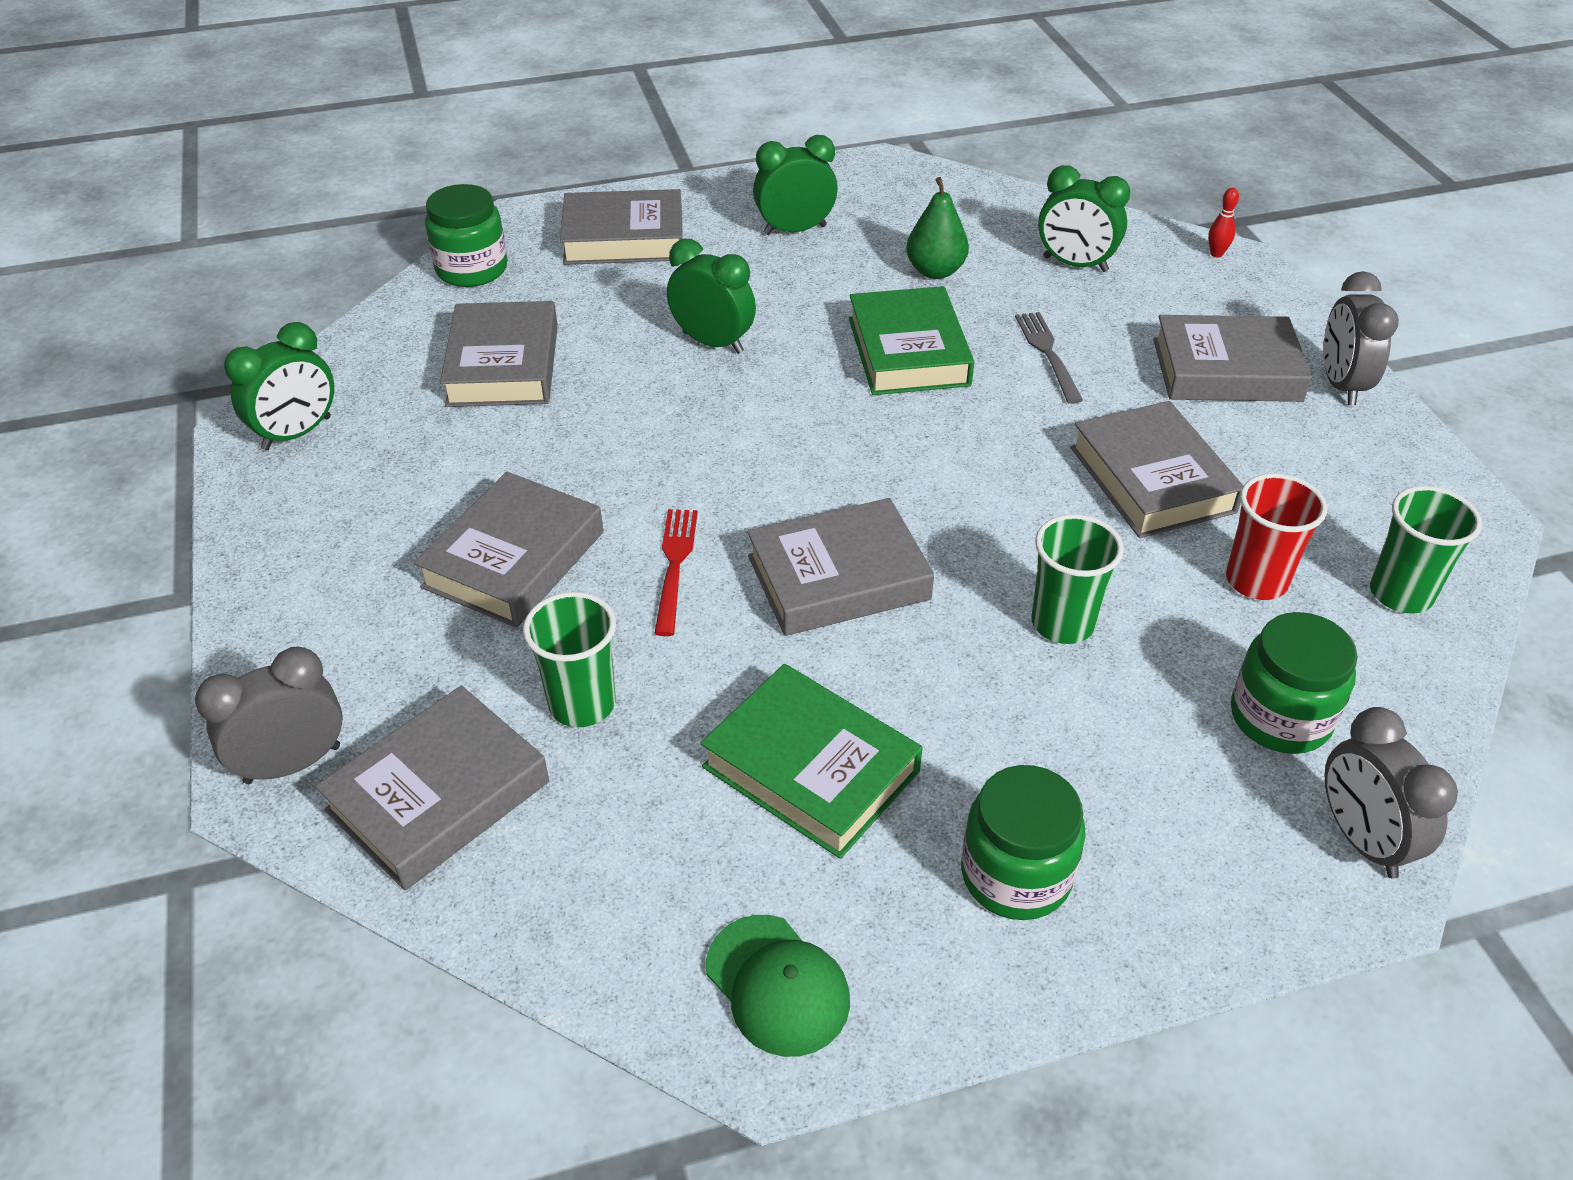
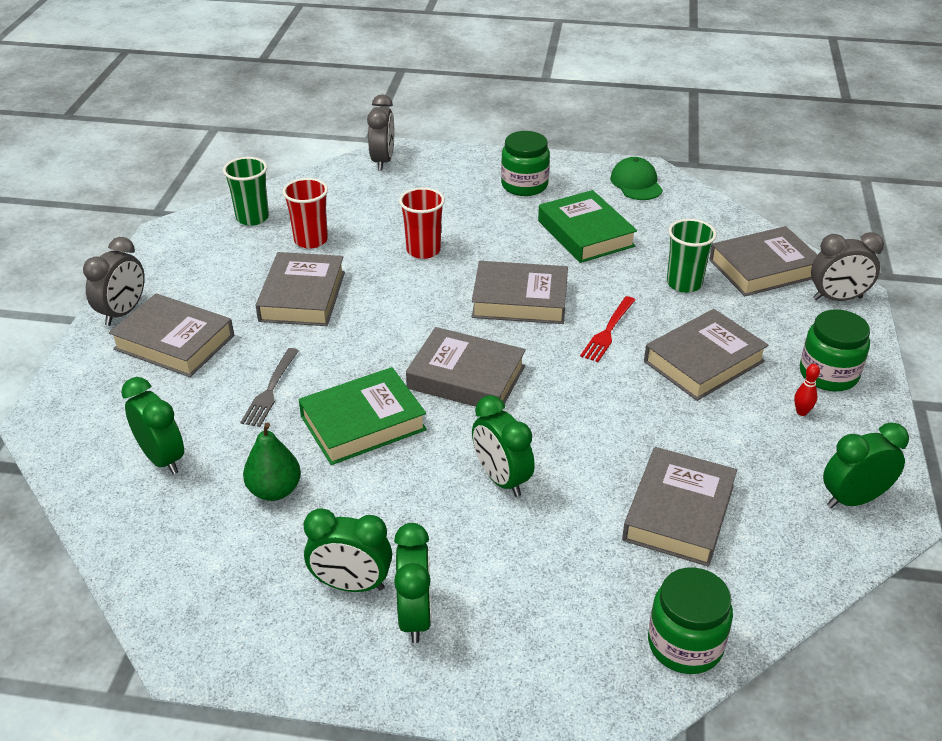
camera: 155 degrees left, 5 degrees down
(623, 238) = (519, 635): grey book -> grey book (466, 377)
(722, 227) = (415, 616): none -> green clock
(908, 351) = (363, 423): green book -> green book turned 45 degrees clockwise
(1062, 623) = (423, 250): green cup -> red cup
(1216, 254) = (49, 431): red bowling pin -> red bowling pin (801, 412)
(1280, 717) = (366, 196): green jar -> green jar (828, 374)

